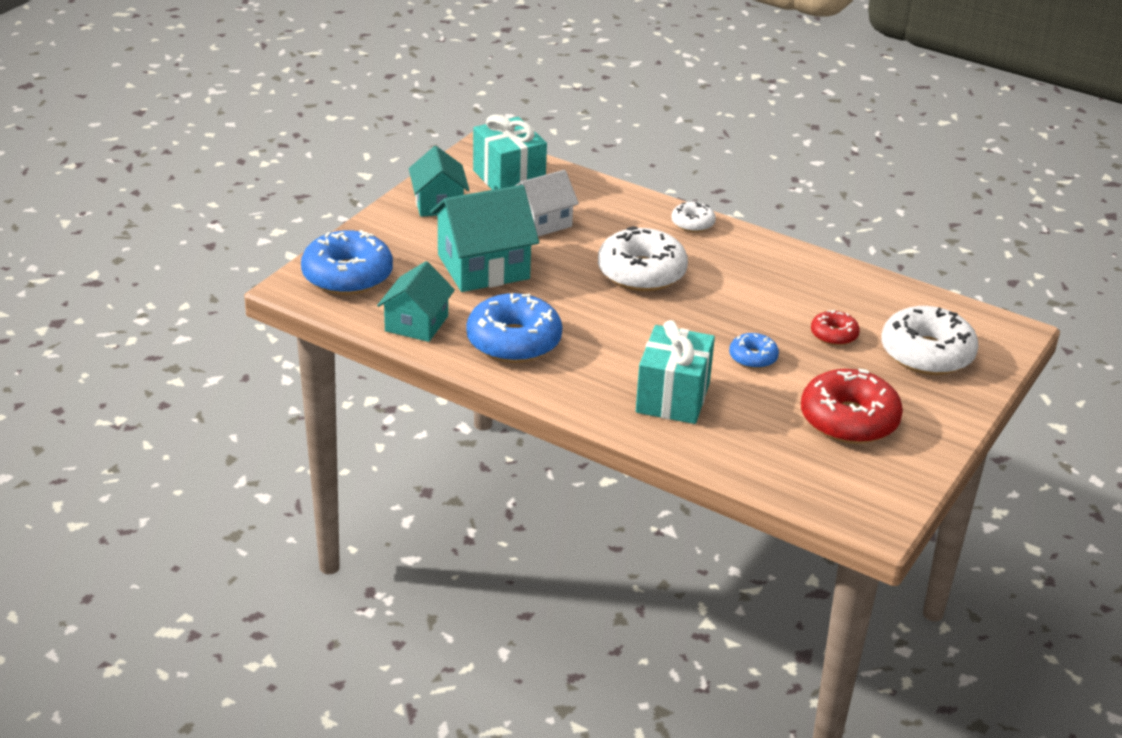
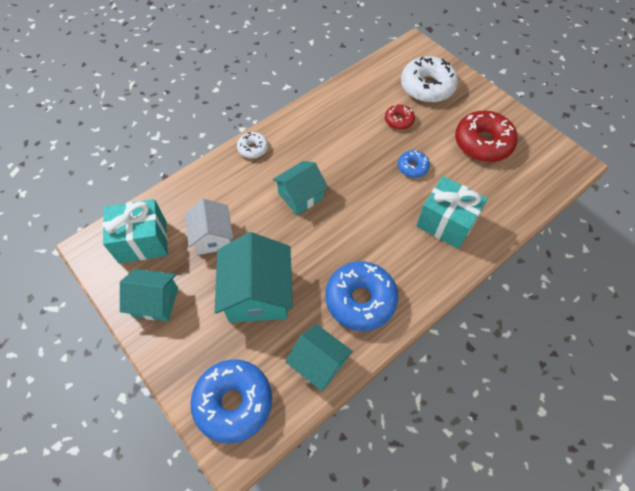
camera: 70 degrees left, 25 degrees up
(641, 272) = (300, 195): white donut -> turquoise house

